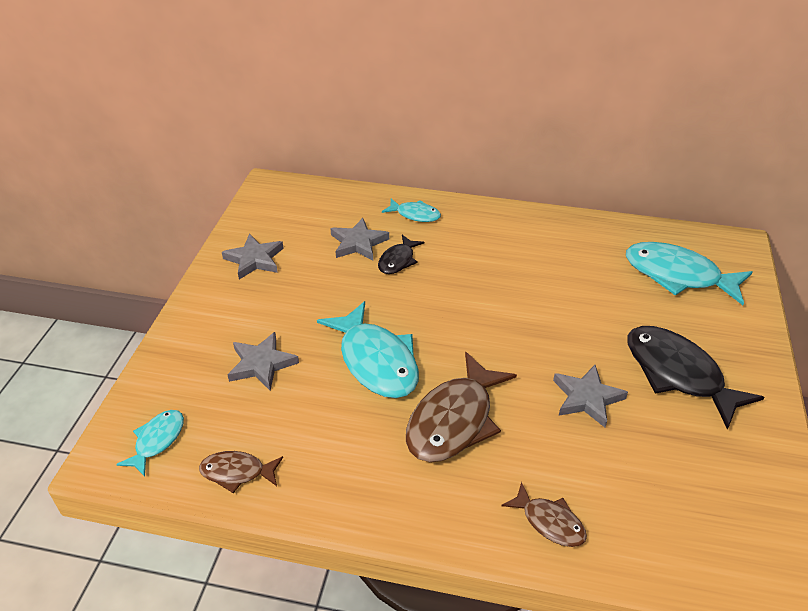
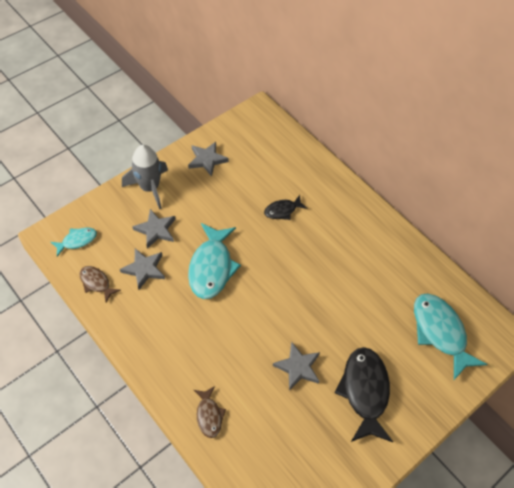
camera: 35 degrees right, 15 degrees up
(206, 325) = (150, 188): none -> grey rocket
(358, 243) = (272, 184): grey star -> grey star (144, 269)
(415, 215) = (323, 184): turquoise fish -> none
(454, 420) = (217, 329): brown fish -> none

